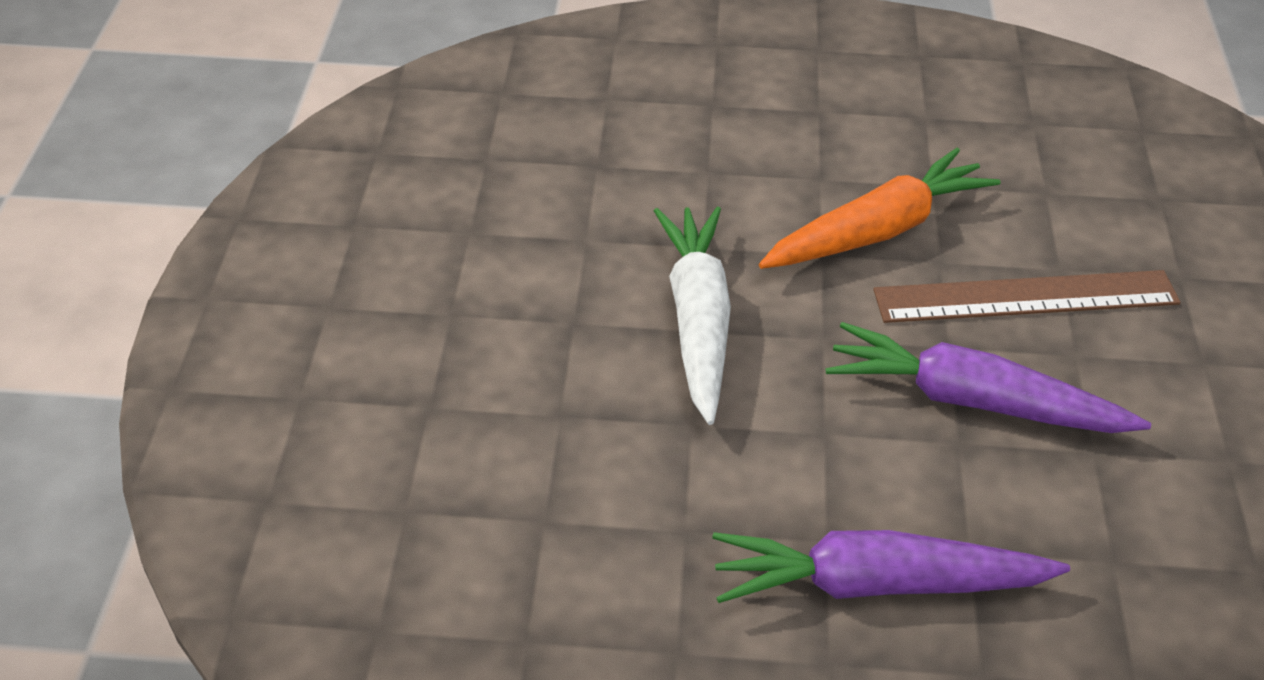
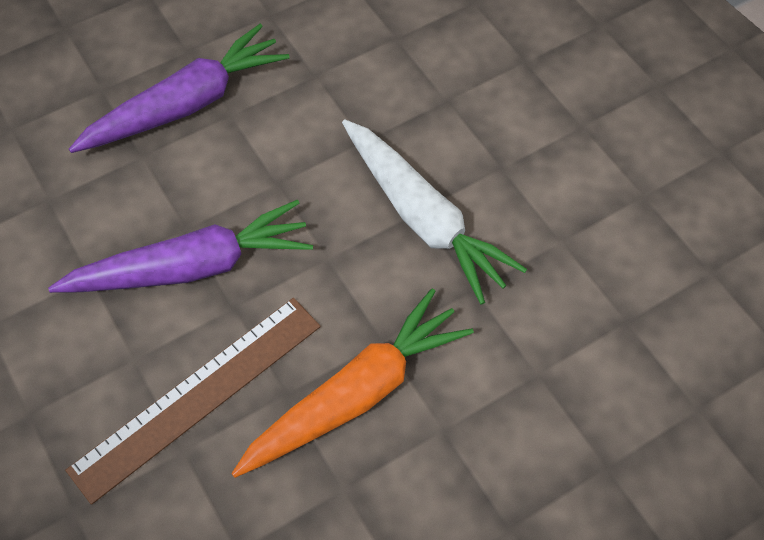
camera: 145 degrees right, 15 degrees up
(877, 231) = (356, 395): orange carrot -> orange carrot turned 150 degrees counterclockwise

